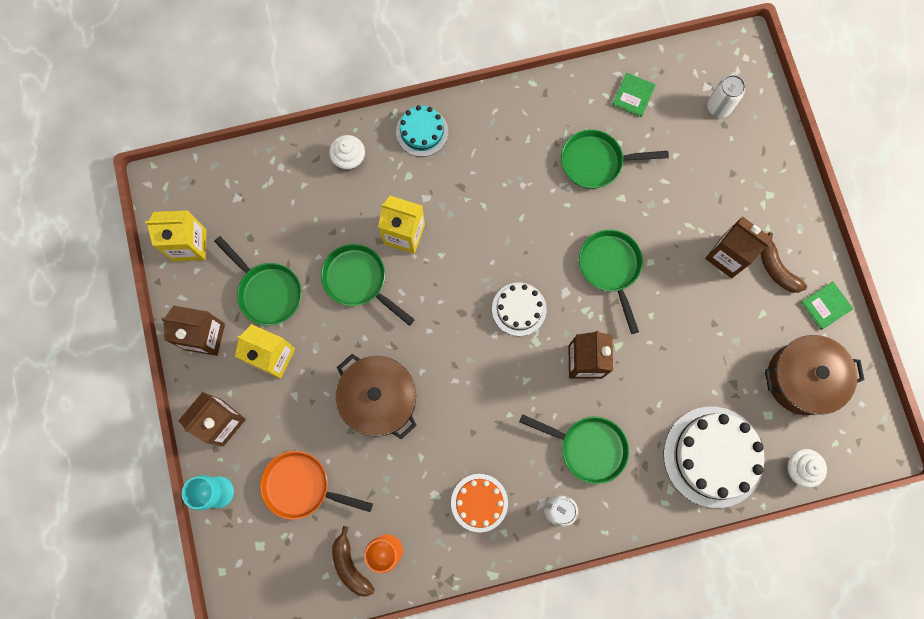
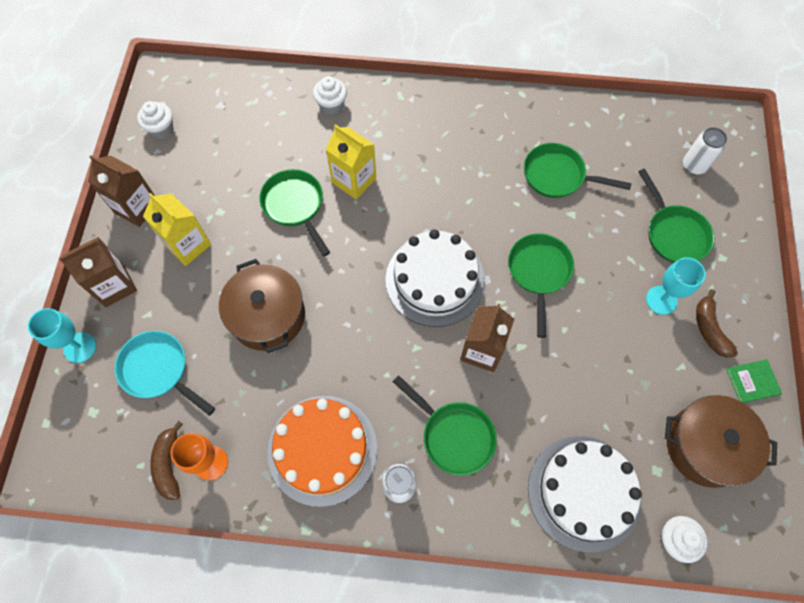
camera: 20 degrees right, 10 degrees down
(190, 245) = (161, 129): yellow carton -> white cupcake
(267, 292) = (209, 189): green pan -> green pan (674, 234)
(301, 486) = (158, 370): orange pan -> turquoise pan
(422, 132) = (405, 102): turquoise cake -> none
(479, 502) = (322, 449): orange cake -> orange cake, size x1.77
(519, 309) = (435, 280): white cake -> white cake, size x1.77
(633, 96) = (613, 131): green book -> none
(727, 256) = (661, 300): brown carton -> turquoise goblet

